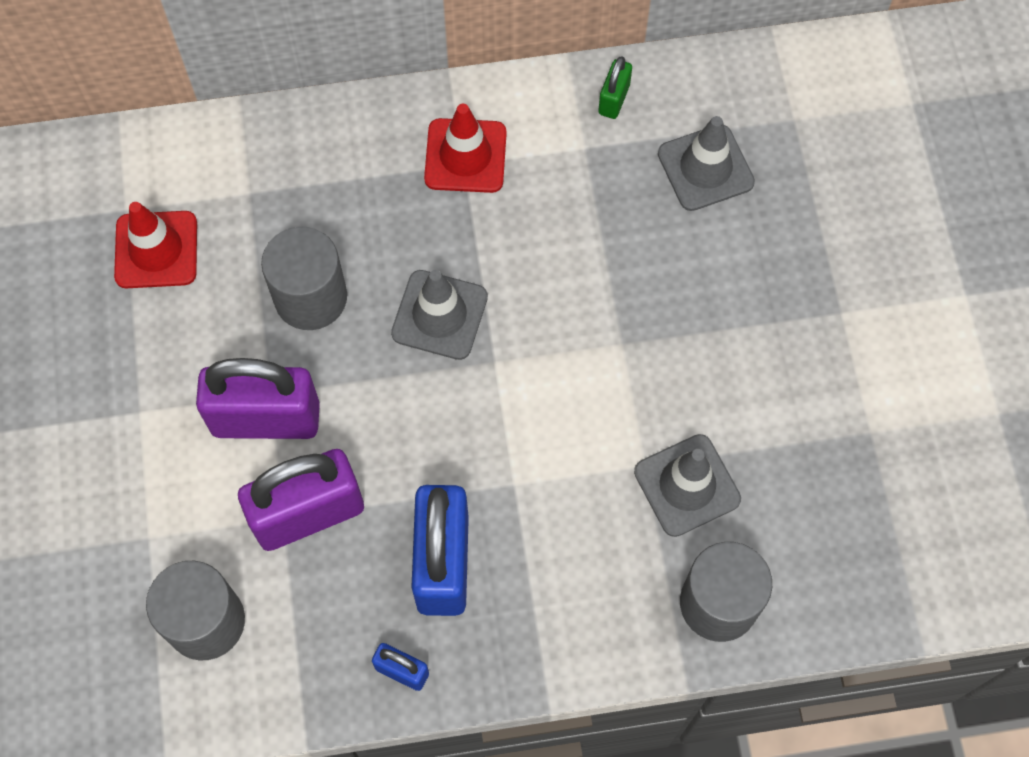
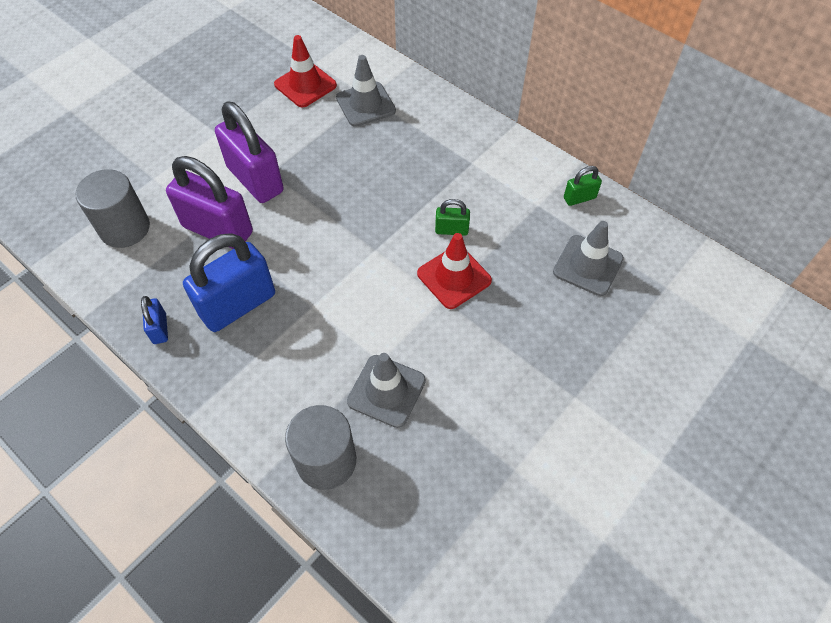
camera: 50 degrees right, 10 degrees down
(310, 297) = (337, 153): grey cylinder -> none
(439, 315) = (378, 209): grey traffic cone -> grey traffic cone (365, 104)
(465, 156) = (477, 160): red traffic cone -> red traffic cone (454, 277)
(539, 262) = (451, 230): none -> green padlock

